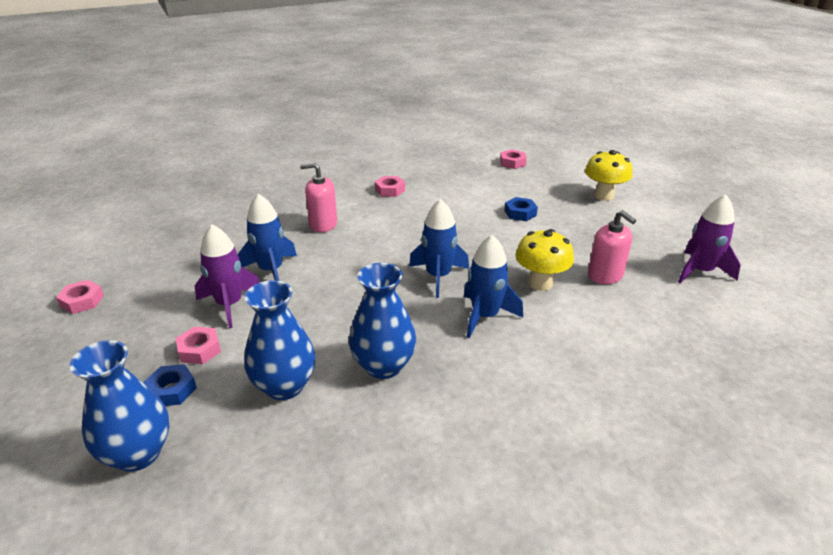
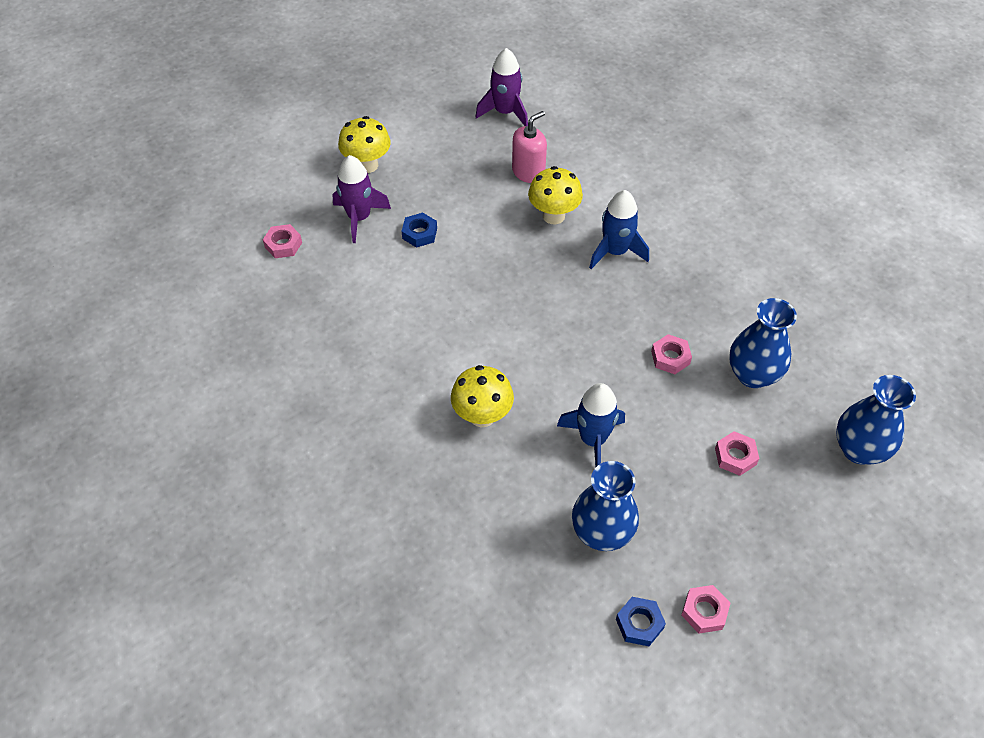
camera: 100 degrees left, 20 degrees up
(172, 390) = (790, 456): blue nut -> blue nut (639, 624)
(230, 304) = (662, 457): purple rocket -> purple rocket (359, 218)
(323, 224) = (482, 416): pink soap dispenser -> yellow mushroom
(383, 366) = (703, 312): blue vase -> blue vase (602, 533)
(390, 190) = (379, 363): pink nut -> pink nut (670, 357)
(438, 276) = (563, 291): blue rocket -> none

